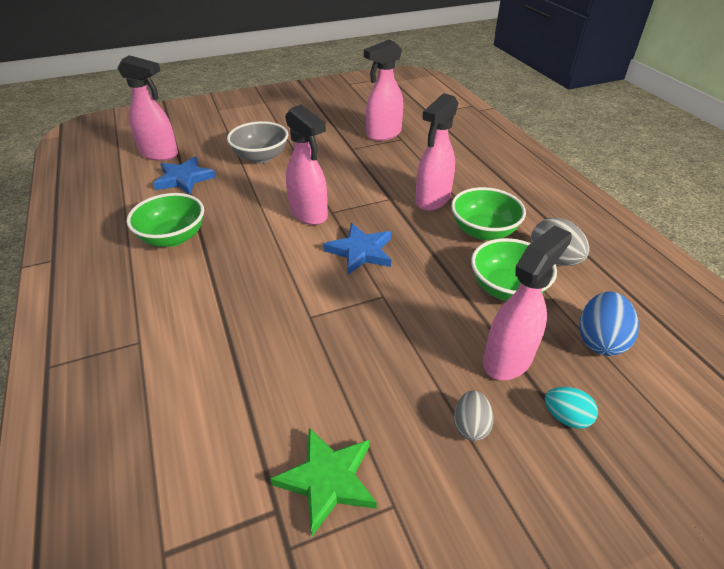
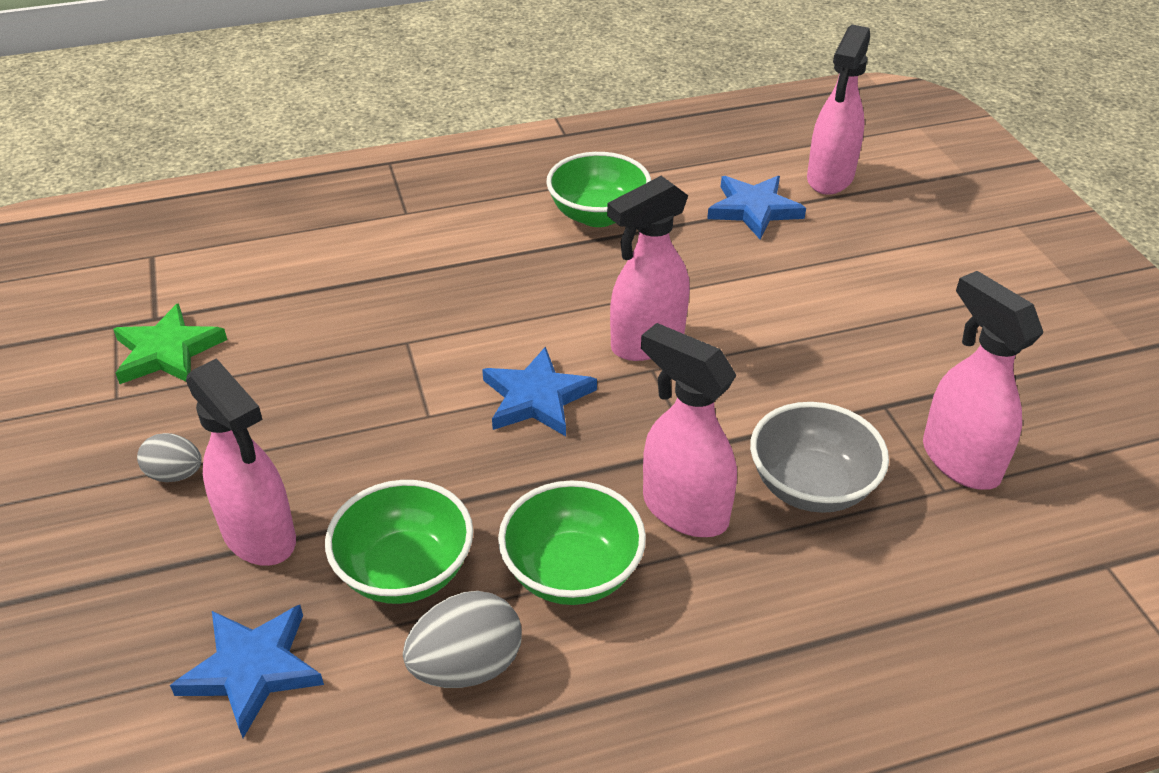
camera: 95 degrees right, 0 degrees up
(261, 157) = (832, 285): grey bowl -> grey bowl (811, 486)
(566, 417) = (142, 576): turquoise egg -> none
(599, 340) = (252, 669): blue egg -> blue star

